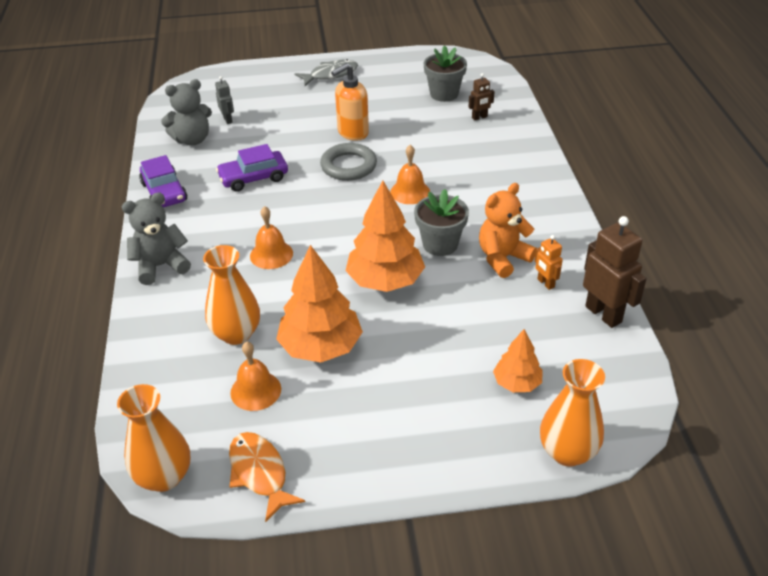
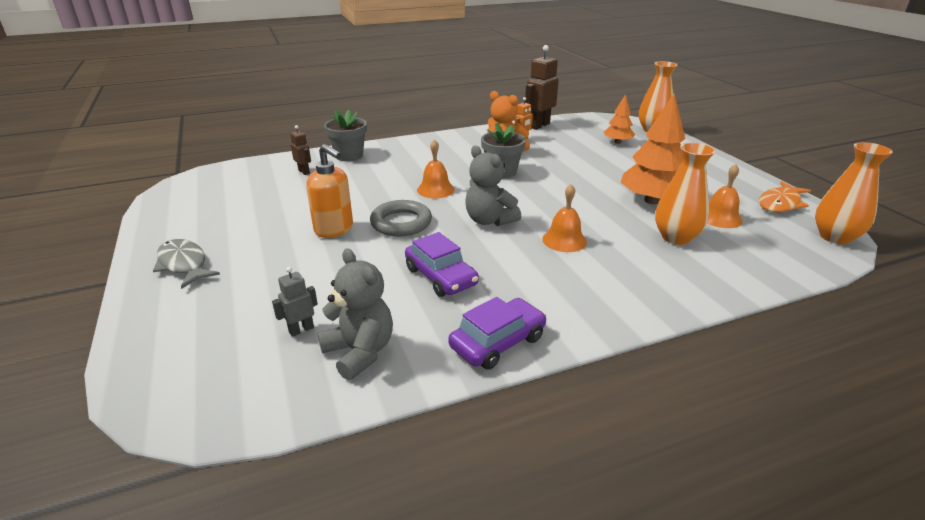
camera: 105 degrees left, 10 degrees down
(161, 266) = (631, 303): grey teddy bear -> grey teddy bear (489, 220)
(385, 281) = (559, 187): orange tree -> none
(444, 94) = (254, 190): grey flower pot -> grey flower pot (349, 156)

